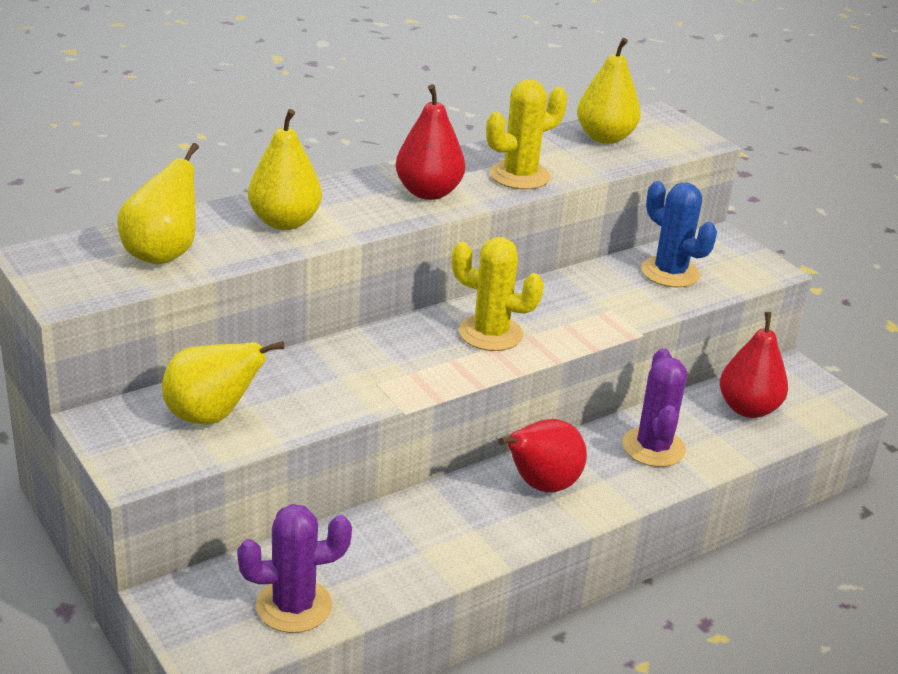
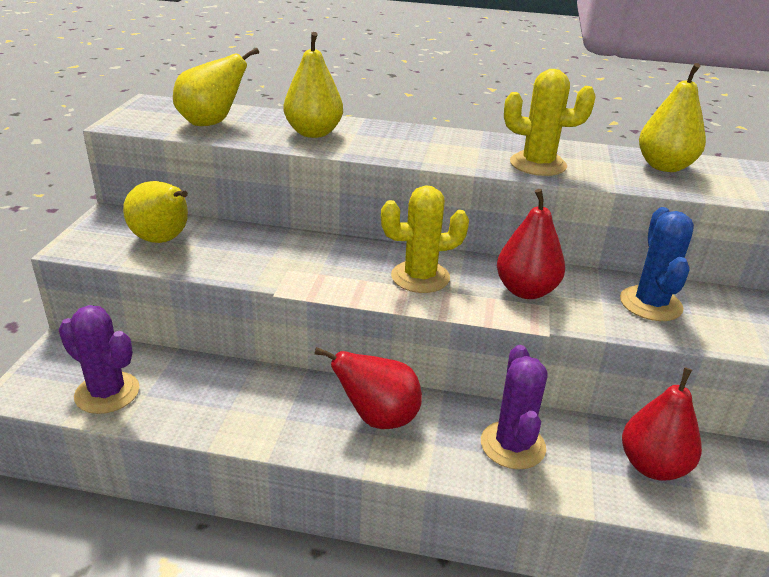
camera: 45 degrees right, 0 degrees up
(428, 192) = (444, 150): red pear -> red pear (526, 291)
(490, 333) = (420, 277): yellow cactus -> yellow cactus turned 75 degrees counterclockwise
(653, 447) = (512, 445): purple cactus -> purple cactus turned 45 degrees counterclockwise

